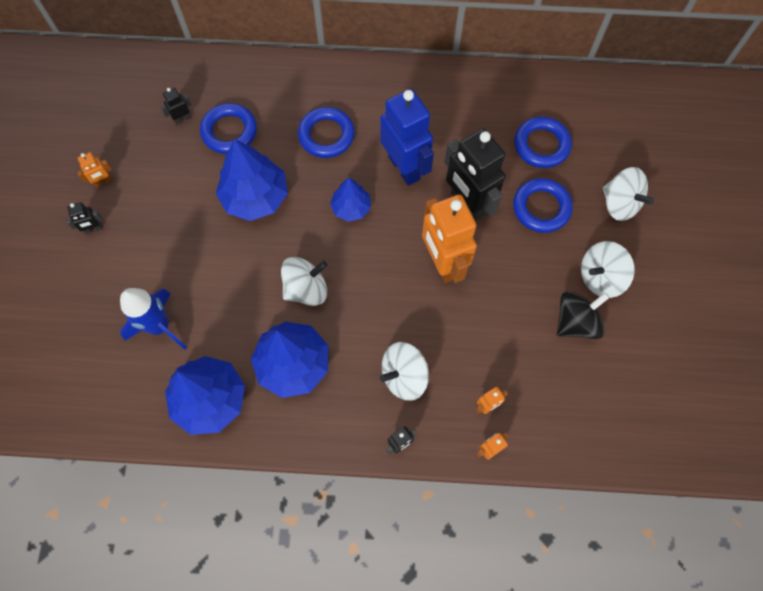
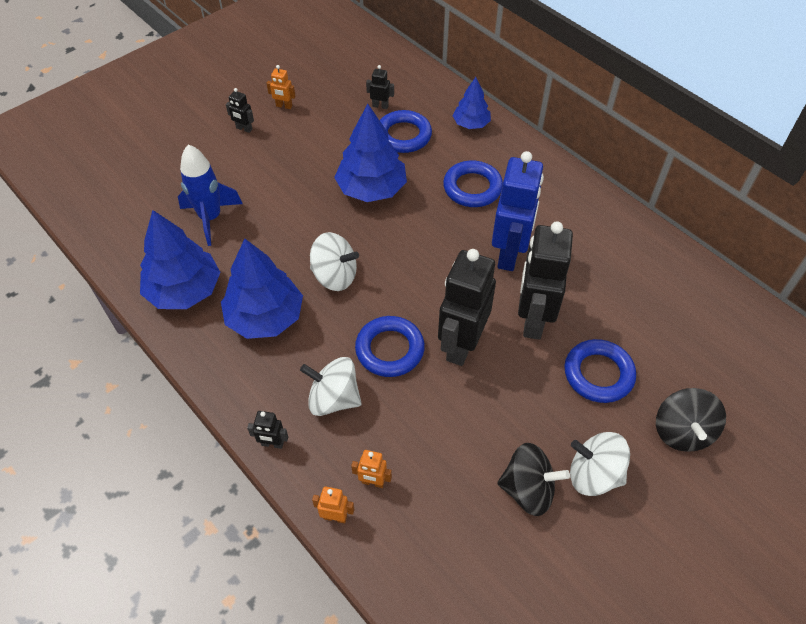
camera: 45 degrees right, 15 degrees down
(351, 208) = (433, 249): blue tree -> blue tree (471, 124)
(442, 263) = (461, 345): orange robot -> black robot
(541, 145) = (654, 327): blue ring -> blue ring (390, 349)
(619, 204) = (682, 431): white spinning top -> black spinning top

